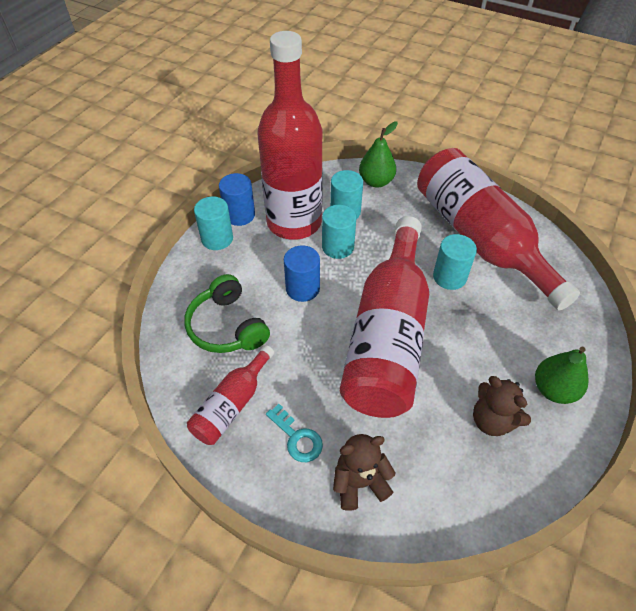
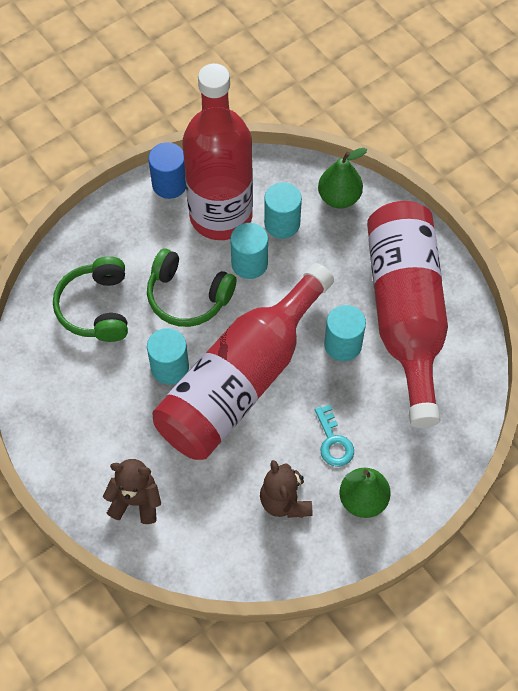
camera: 25 degrees right, 10 degrees up
(217, 238) = (133, 205): turquoise cylinder -> turquoise cylinder (170, 367)
(232, 404) = (64, 386): red bottle -> none
(297, 437) = (104, 440): turquoise key -> turquoise key (333, 441)
(302, 288) = (188, 296): blue cylinder -> green headphones

